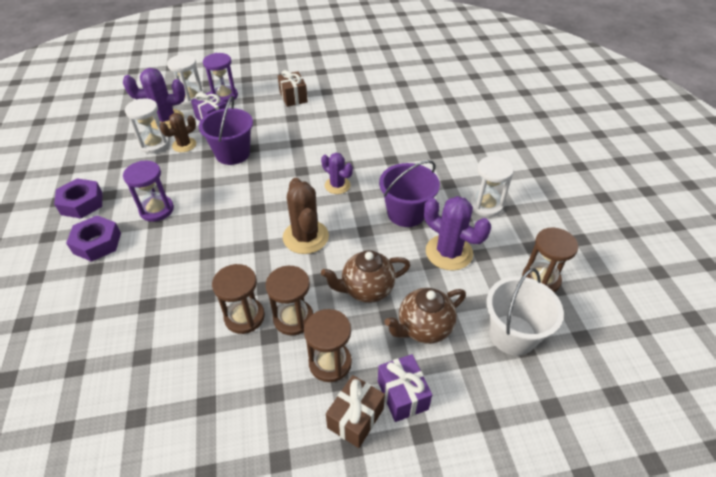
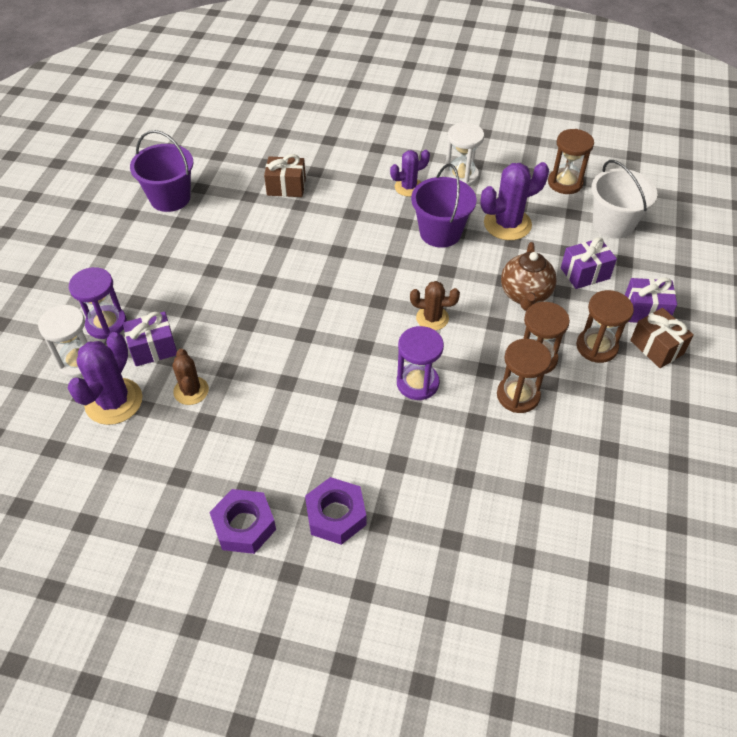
camera: 65 degrees left, 5 degrees up
(154, 144) = (165, 424): white hourglass -> none
(157, 210) = (308, 443): purple hourglass -> purple hourglass (417, 383)
(232, 154) = (246, 345): purple bucket -> purple bucket (170, 198)
(293, 97) = (168, 256): brown gift -> brown gift (286, 187)
(305, 237) = (432, 318): brown cactus -> brown cactus, size x0.62
(337, 185) = (367, 269): purple cactus -> purple cactus (408, 187)
(423, 328) = (585, 273): brown teapot -> purple gift

